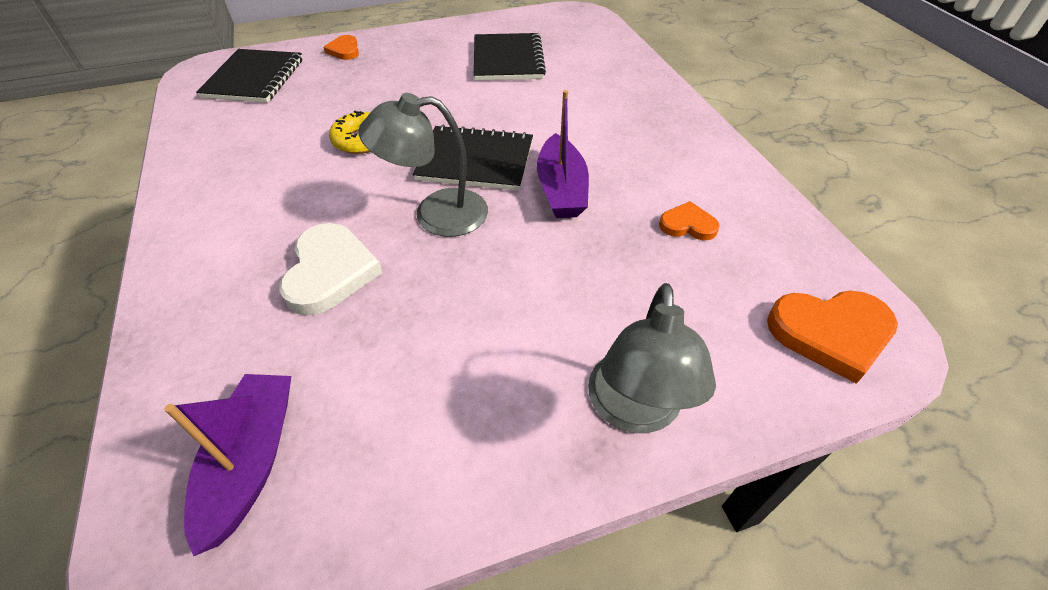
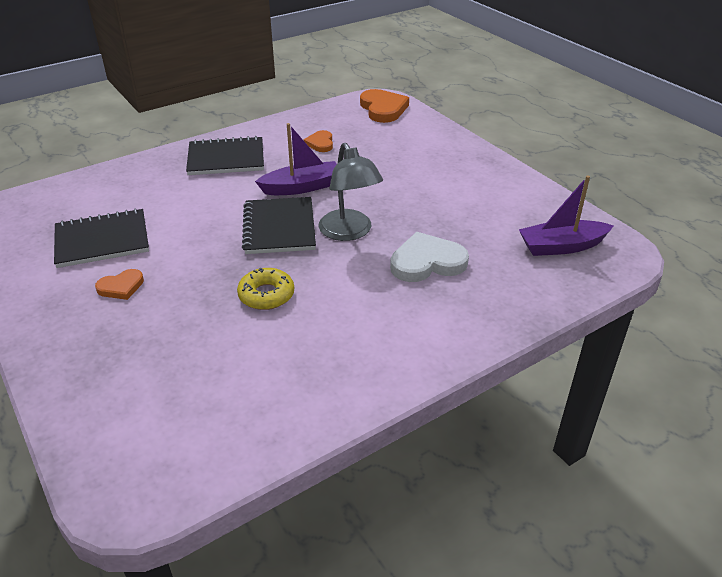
camera: 105 degrees left, 10 degrees down
(254, 78) = (151, 427): black notebook -> black notebook (226, 158)
(344, 50) = (73, 368): orange heart -> orange heart (121, 287)
(634, 410) = (457, 151): grey lamp -> none

